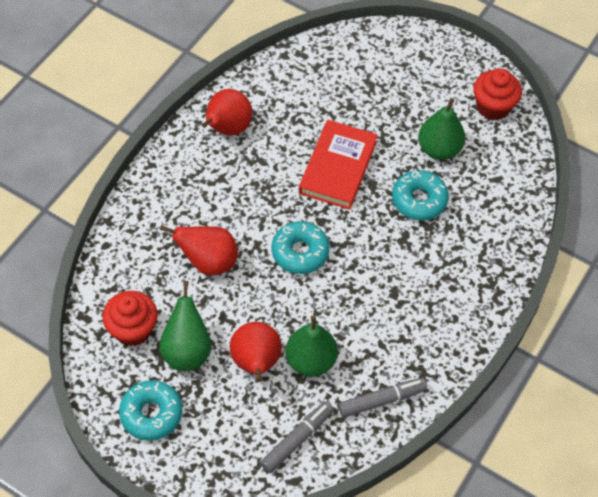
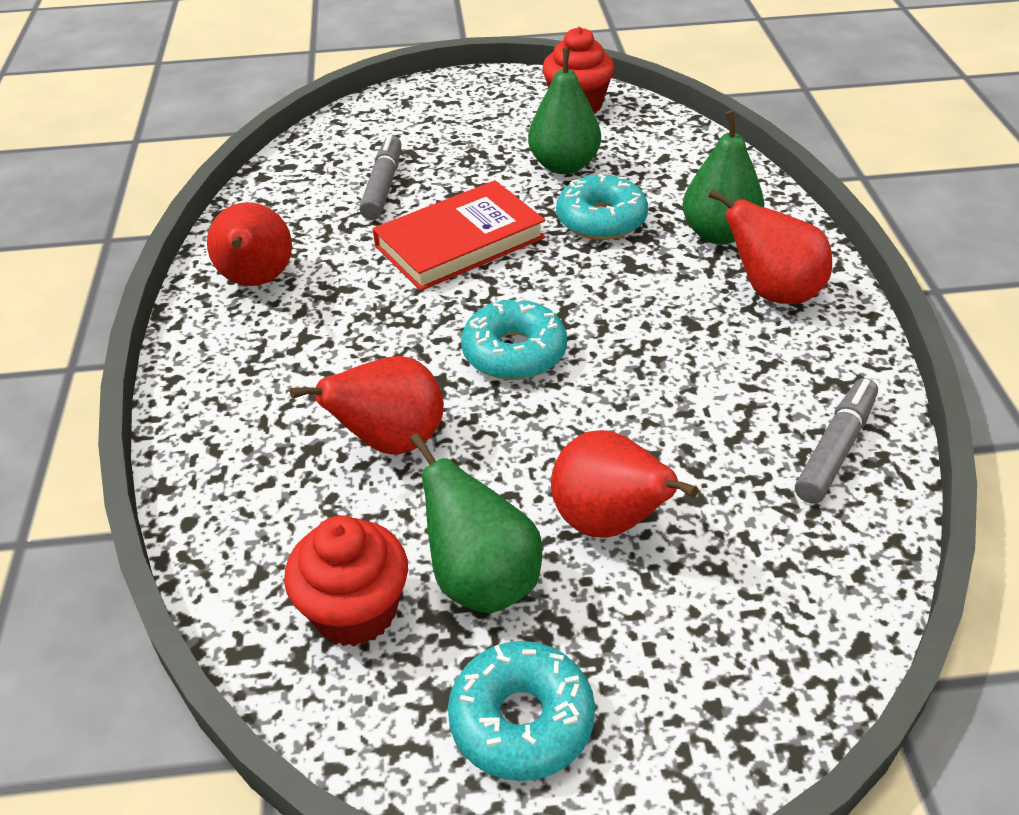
camera: 35 degrees left, 15 degrees down
(297, 439) = (792, 582): grey marker -> grey marker (383, 186)
(311, 361) = (683, 466): green pear -> green pear (719, 234)
(338, 167) = (460, 242): red book -> red book turned 75 degrees clockwise
(451, 303) = (773, 292): none -> red pear

